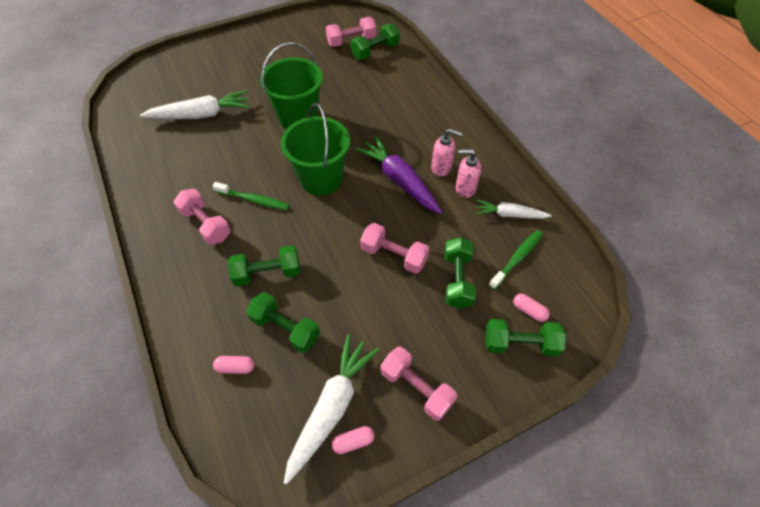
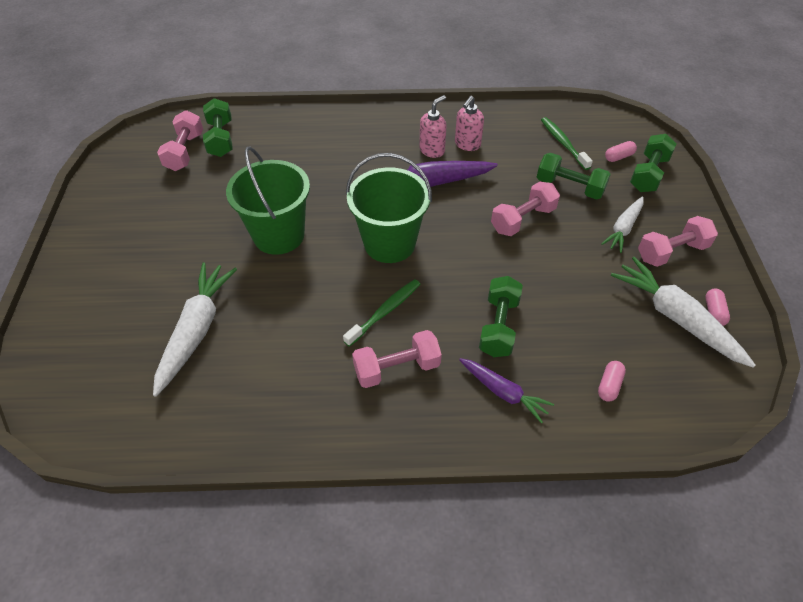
camera: 65 degrees left, 5 degrees down
(205, 295) = (503, 392): none -> purple carrot
(285, 328) = (576, 329): green dumbbell -> none
(509, 214) = (513, 129): white carrot -> white carrot (623, 228)

